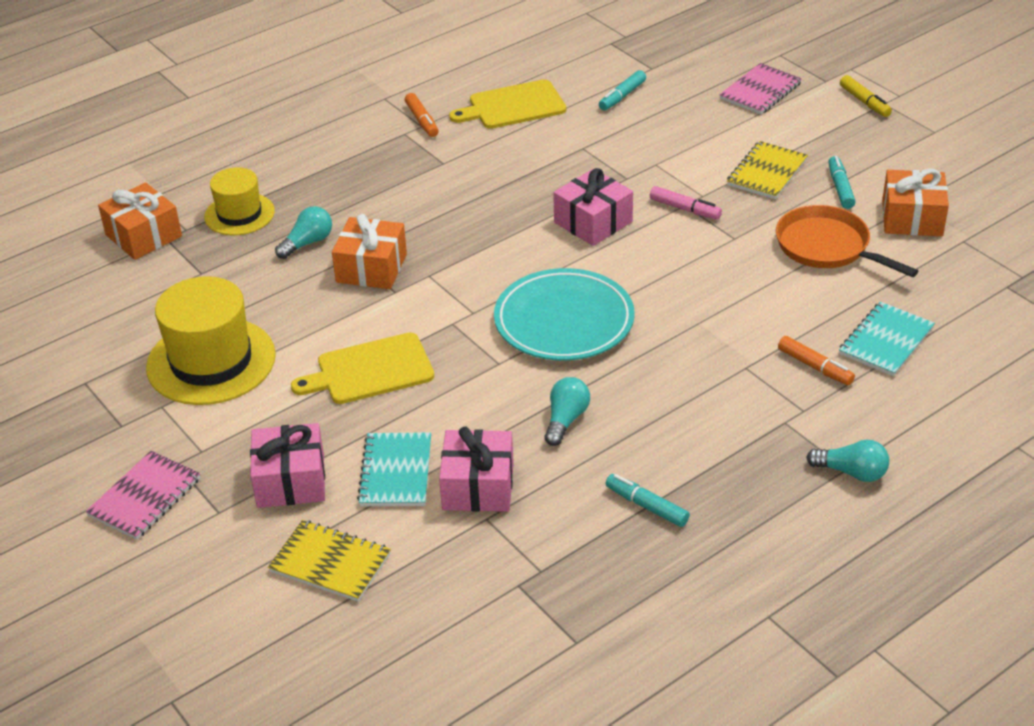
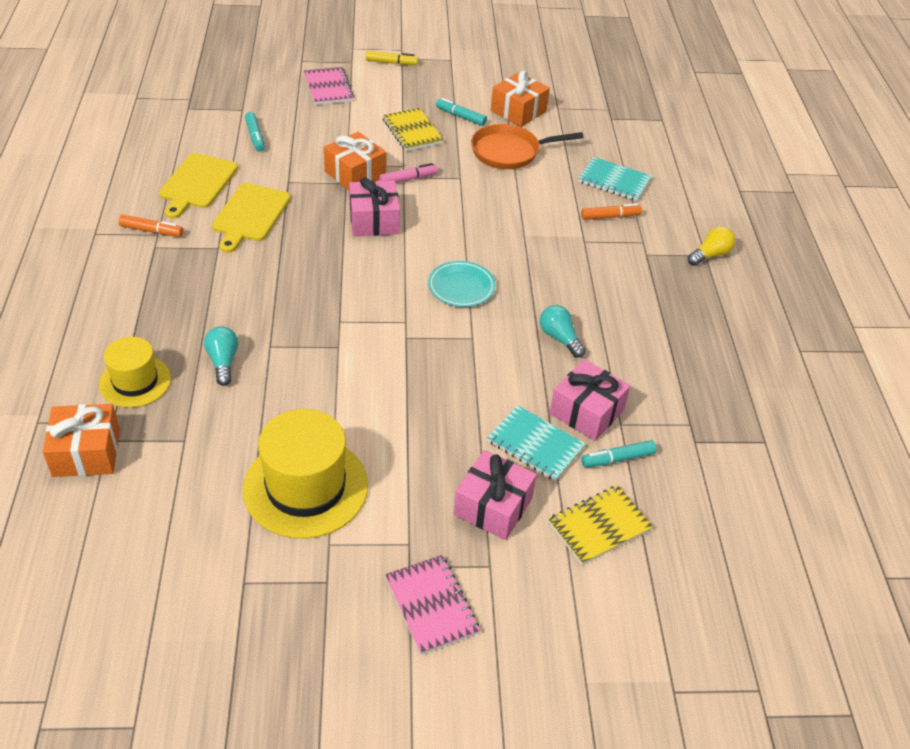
camera: 60 degrees left, 5 degrees up
(370, 370) = (413, 403): yellow cutting board -> yellow cutting board (250, 215)
(371, 268) = (296, 344): orange gift -> orange gift (355, 174)
(564, 321) = (461, 287): turquoise plate -> turquoise plate, size x0.59
(647, 506) = (670, 347): turquoise marker -> turquoise marker (617, 459)
(851, 472) = (710, 255): turquoise light bulb -> yellow light bulb
(886, 341) = (614, 181): turquoise notebook -> turquoise notebook turned 45 degrees counterclockwise

